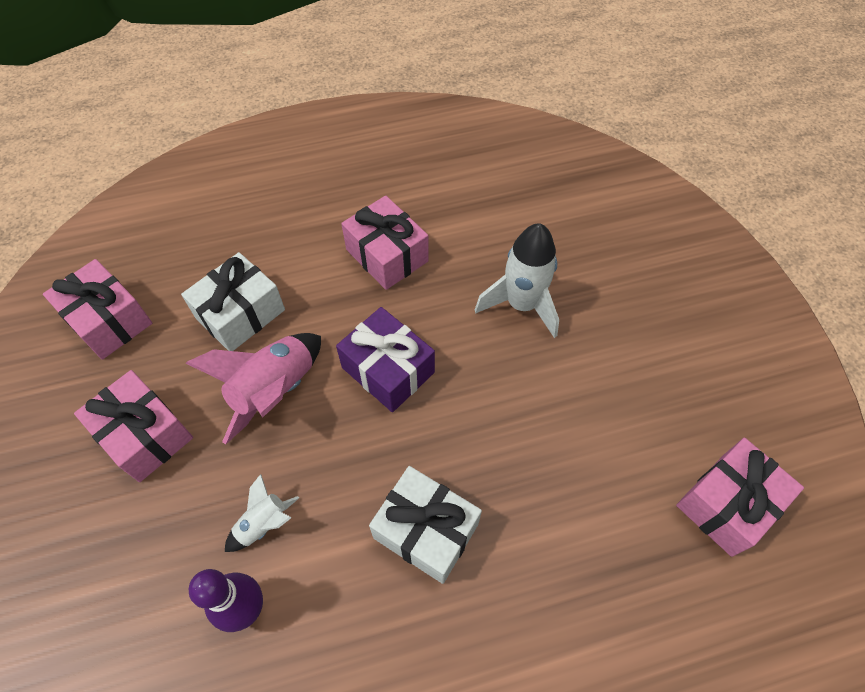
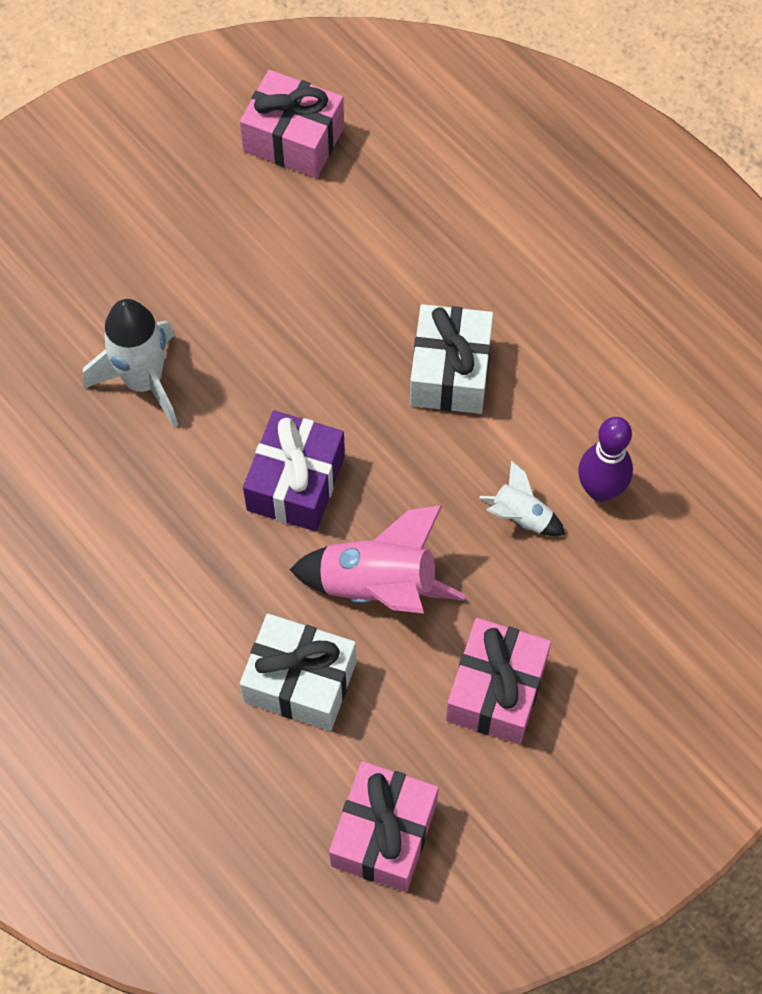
camera: 115 degrees left, 5 degrees up
(387, 255) = (136, 557): pink gift -> none

